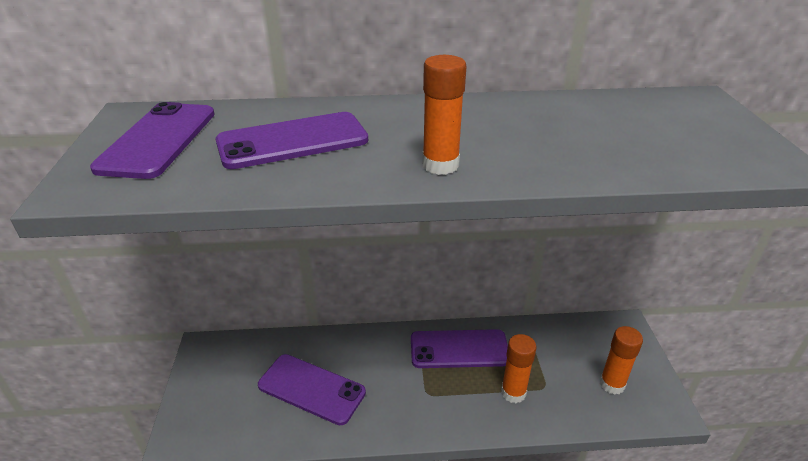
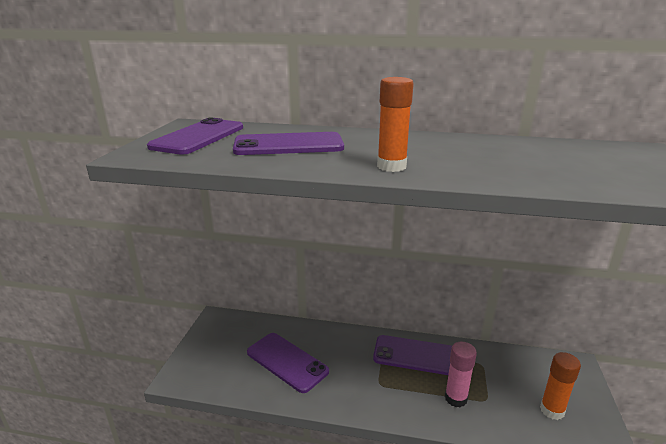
camera: 15 degrees right, 10 degrees down
(513, 392) = (456, 398): orange glue stick -> pink glue stick

